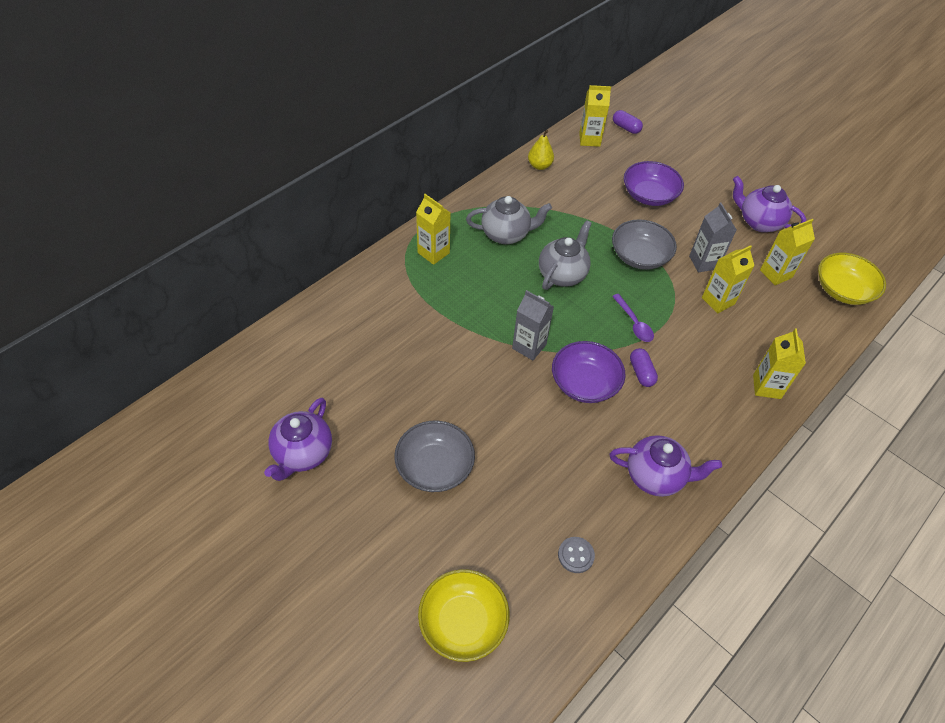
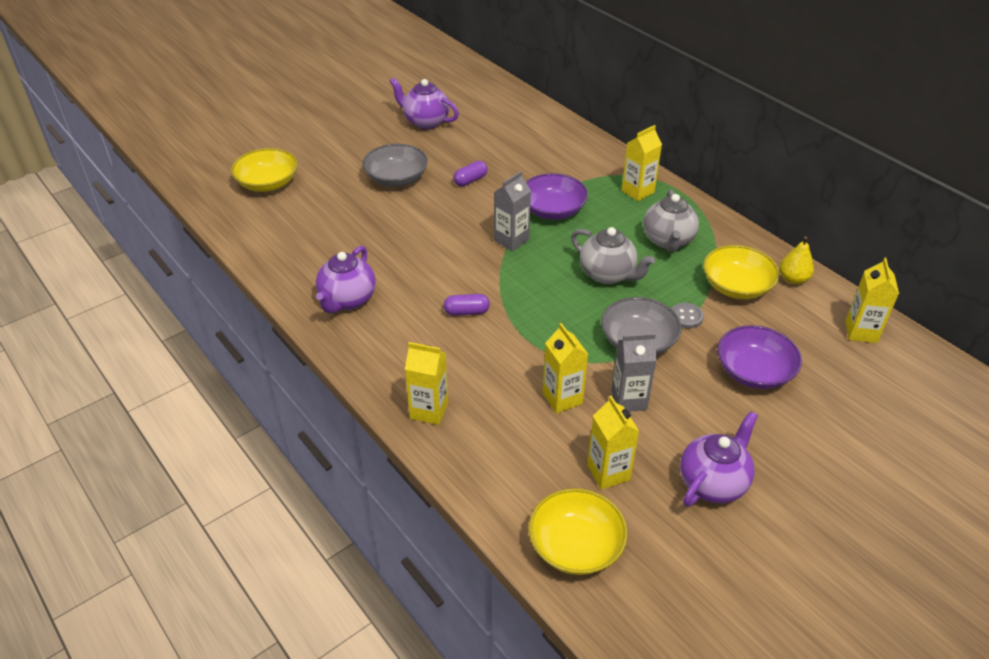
camera: 100 degrees right, 10 degrees down
(556, 197) = (736, 286): none -> yellow bowl
(576, 555) = (293, 241): grey button -> grey button (686, 316)
(584, 383) = (461, 270): purple bowl -> purple bowl (552, 210)
(626, 128) = (901, 374): purple capsule -> purple capsule (470, 180)
(634, 323) = (534, 318): purple spoon -> none

